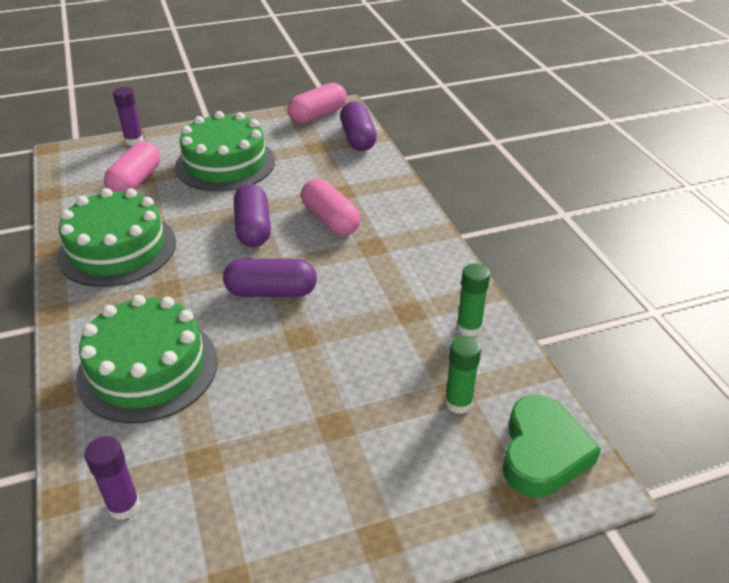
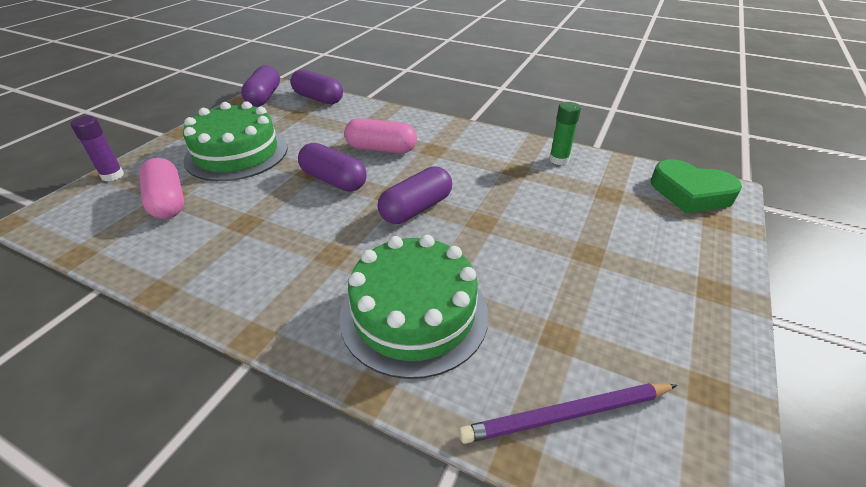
camera: 45 degrees left, 0 degrees up
(117, 249) = (235, 255): green cake -> none
(124, 506) = (566, 415): purple glue stick -> purple pencil
(318, 115) = (264, 97): pink capsule -> purple capsule
(458, 403) = (620, 197): green glue stick -> none
(542, 452) = (690, 193): green heart -> green heart turned 150 degrees clockwise

